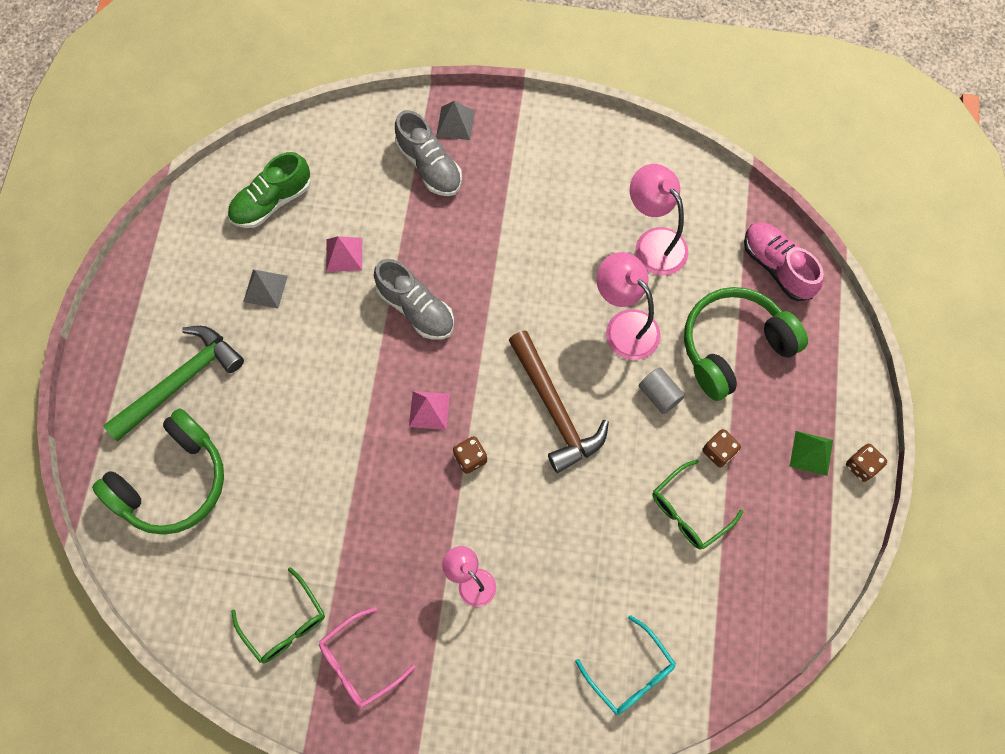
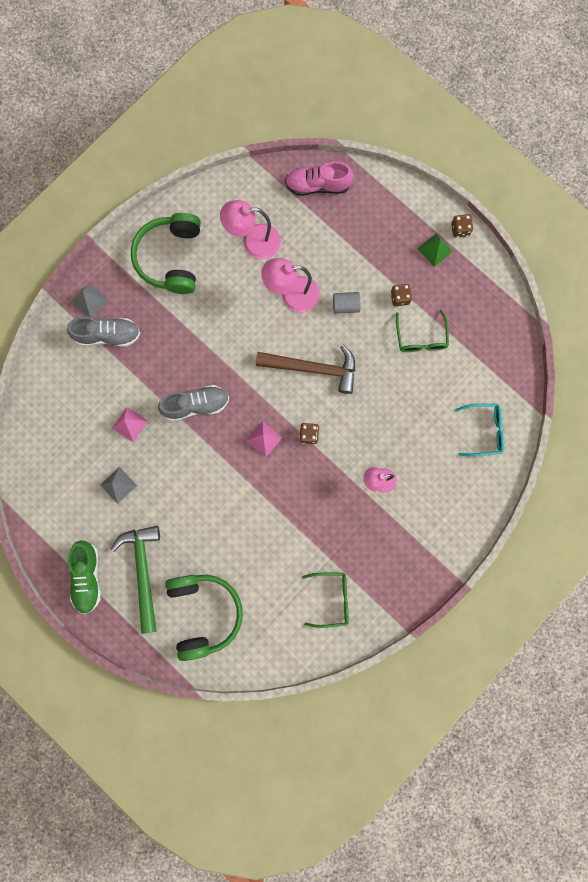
camera: 55 degrees left, 10 degrees up
(272, 201) = (62, 445): green shoe -> green shoe (87, 577)
(359, 663) = (381, 571): pink glasses -> none
(734, 347) = (347, 245): green headphones -> green headphones (171, 258)

